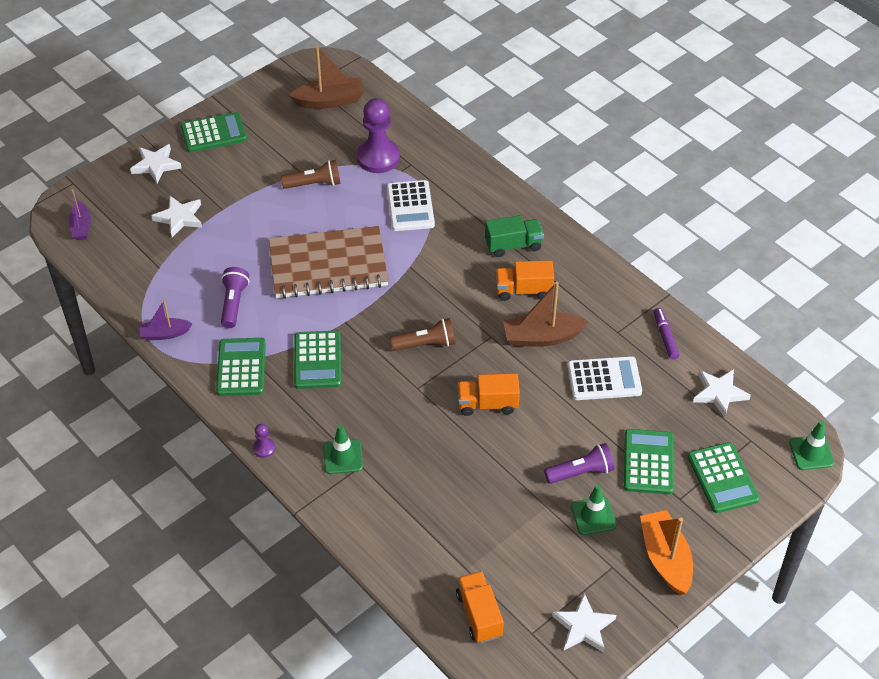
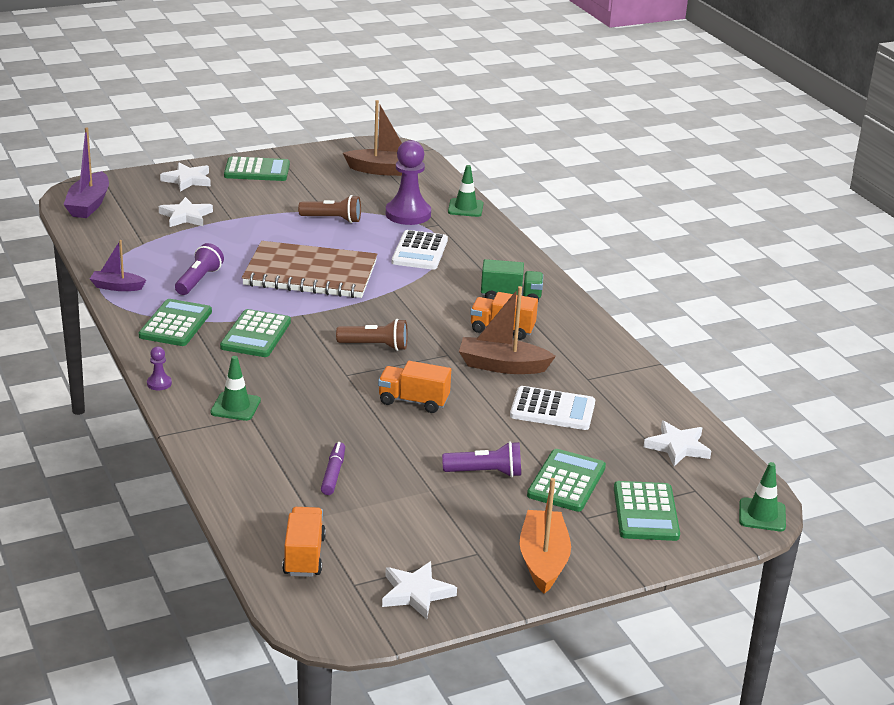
camera: 15 degrees right, 20 degrees down
(81, 227) = (88, 204): purple boat -> purple boat, size x1.62
(593, 516) = (479, 509): green traffic cone -> green traffic cone (465, 208)
(665, 337) = (639, 393): purple marker -> purple marker (333, 474)

